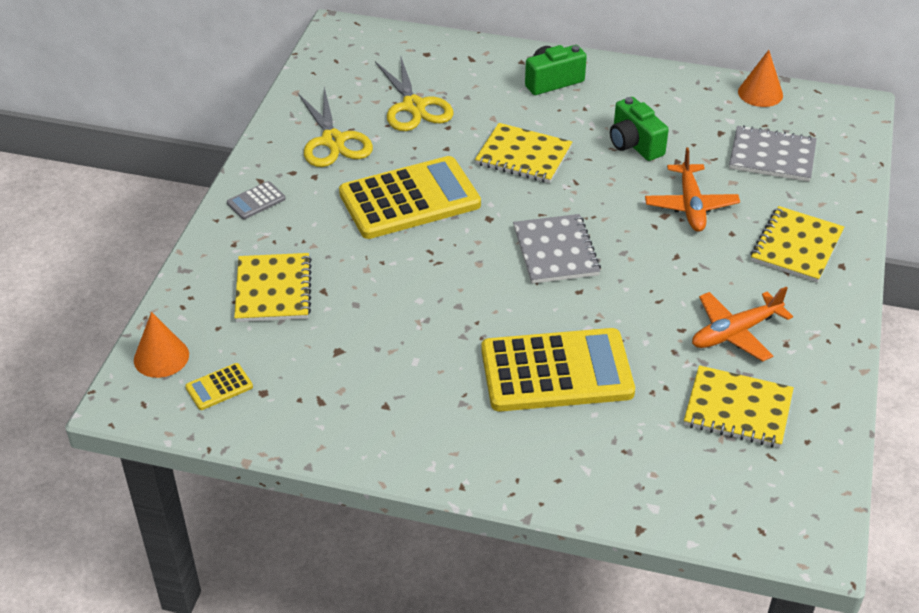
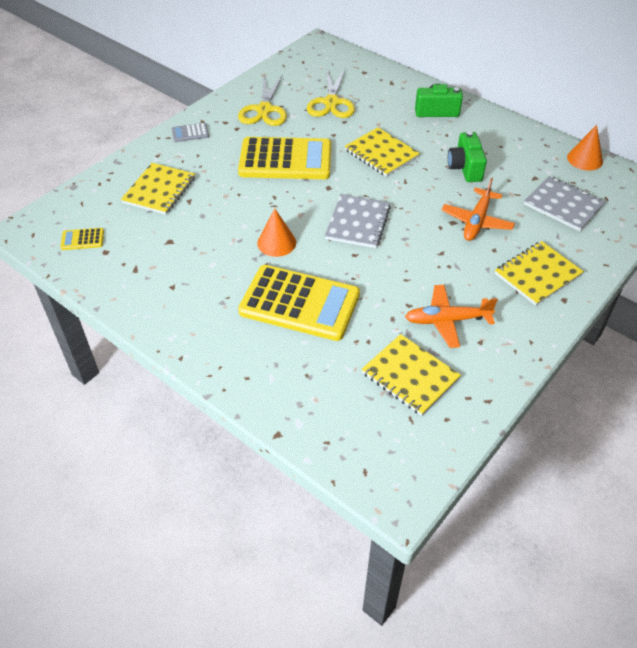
camera: 25 degrees right, 5 degrees up
(161, 357) = (64, 210): orange cone -> orange cone (276, 242)

